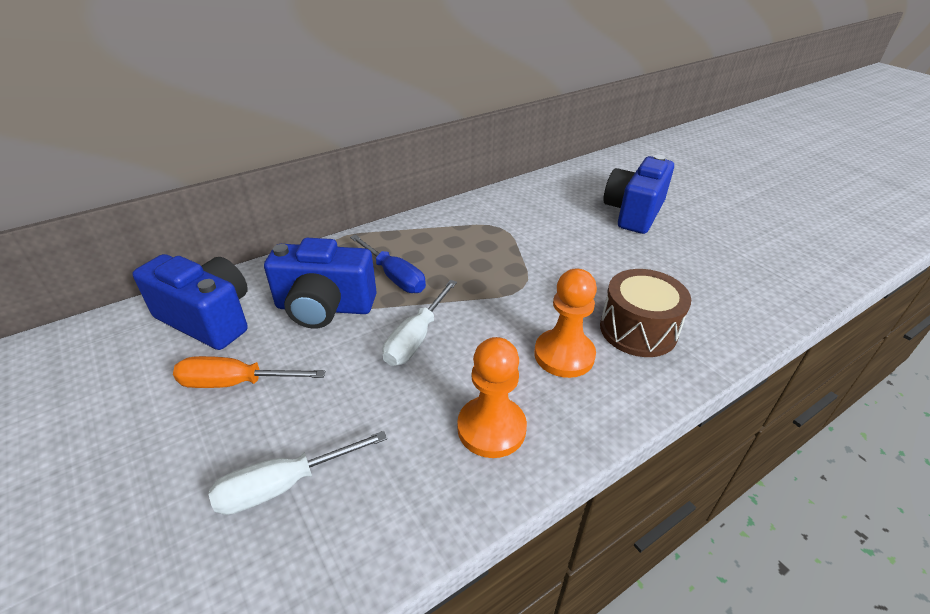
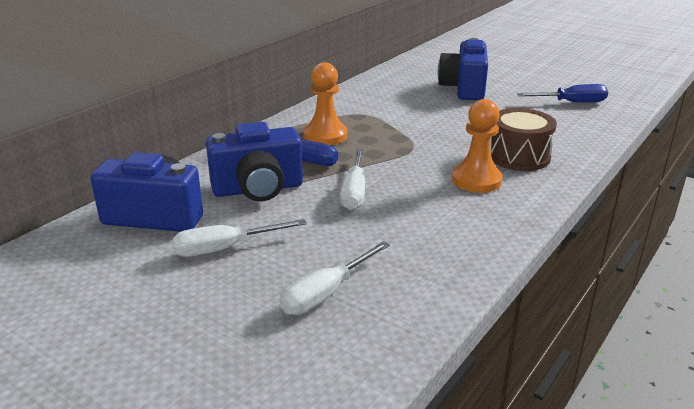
camera: 20 degrees left, 10 degrees down
(235, 383) = (225, 248): orange screwdriver -> white screwdriver
(491, 428) = (456, 229): orange pawn -> orange pawn (325, 135)
(756, 259) = (572, 102): none -> blue screwdriver

